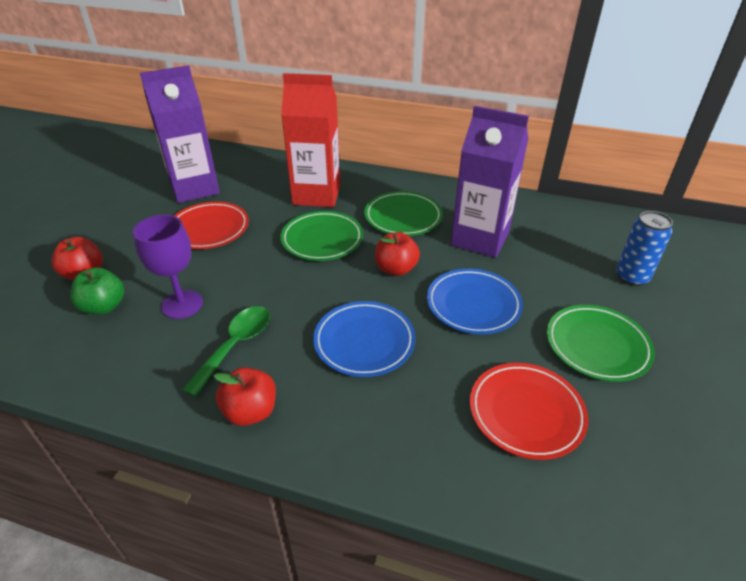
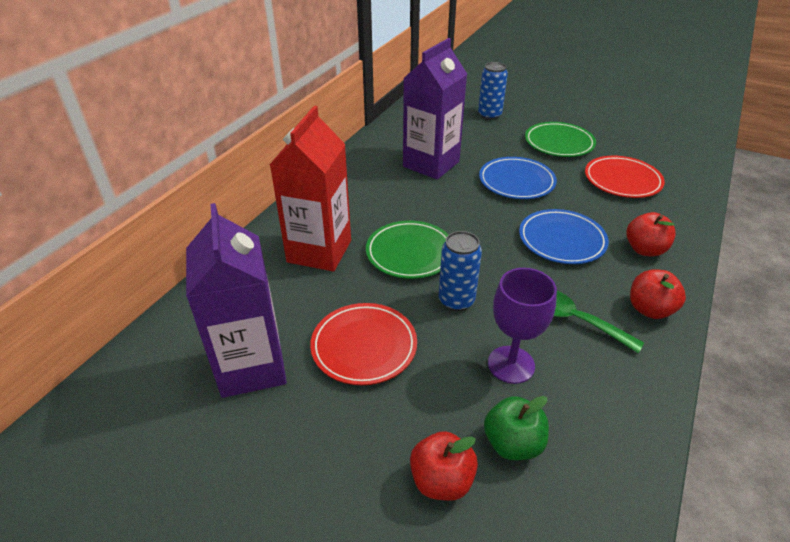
camera: 80 degrees left, 0 degrees up
(260, 270) = (456, 300): none -> blue can
(396, 269) = (467, 213): red apple -> red apple (644, 249)
(403, 217) = (385, 198): green plate -> none

